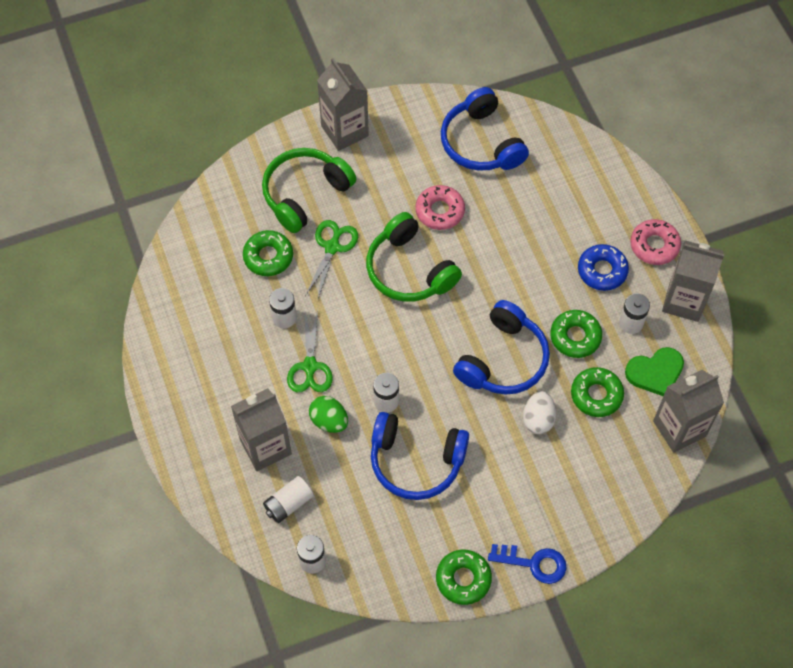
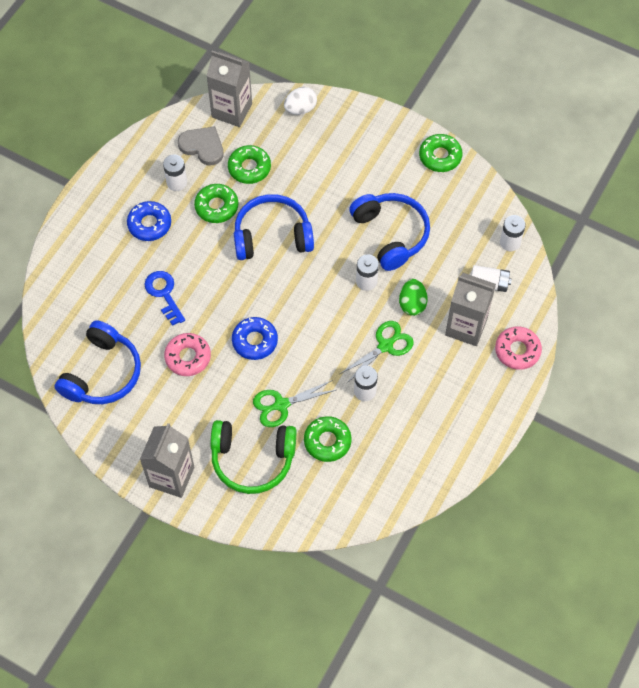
camera: 130 degrees left, 0 degrees up
(409, 270) = (255, 341): green headphones -> blue donut
(533, 563) = (394, 128): blue key -> blue key (164, 294)
(538, 419) = (297, 188): white egg -> white egg (300, 109)
(654, 245) = (101, 207): pink donut -> pink donut (517, 350)
(655, 372) = (202, 146): green heart -> grey heart
(684, 301) = (132, 163): grey carton -> none

